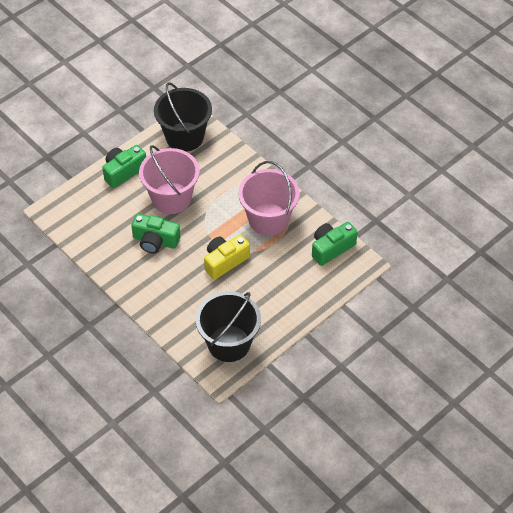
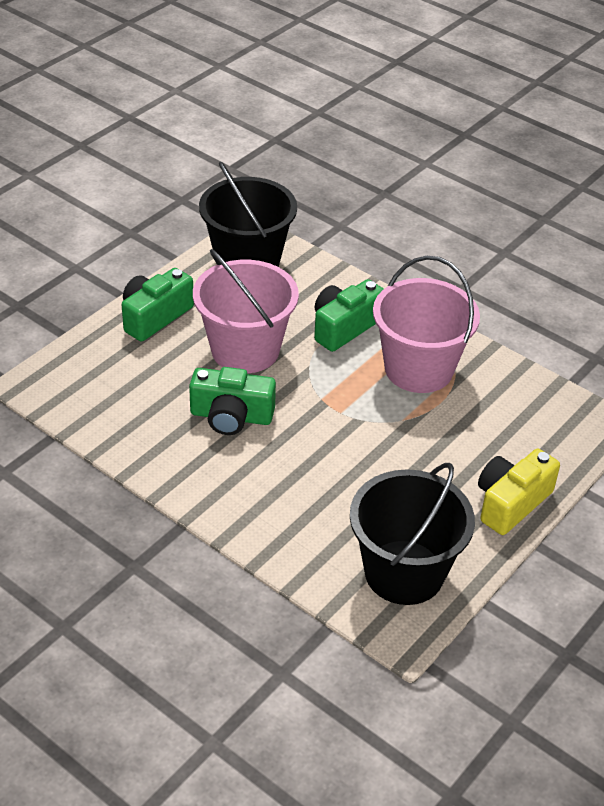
camera: 10 degrees left, 10 degrees down
(225, 261) = (361, 438): yellow camera -> yellow camera (511, 502)
(331, 248) = (538, 403): green camera -> green camera (344, 327)

